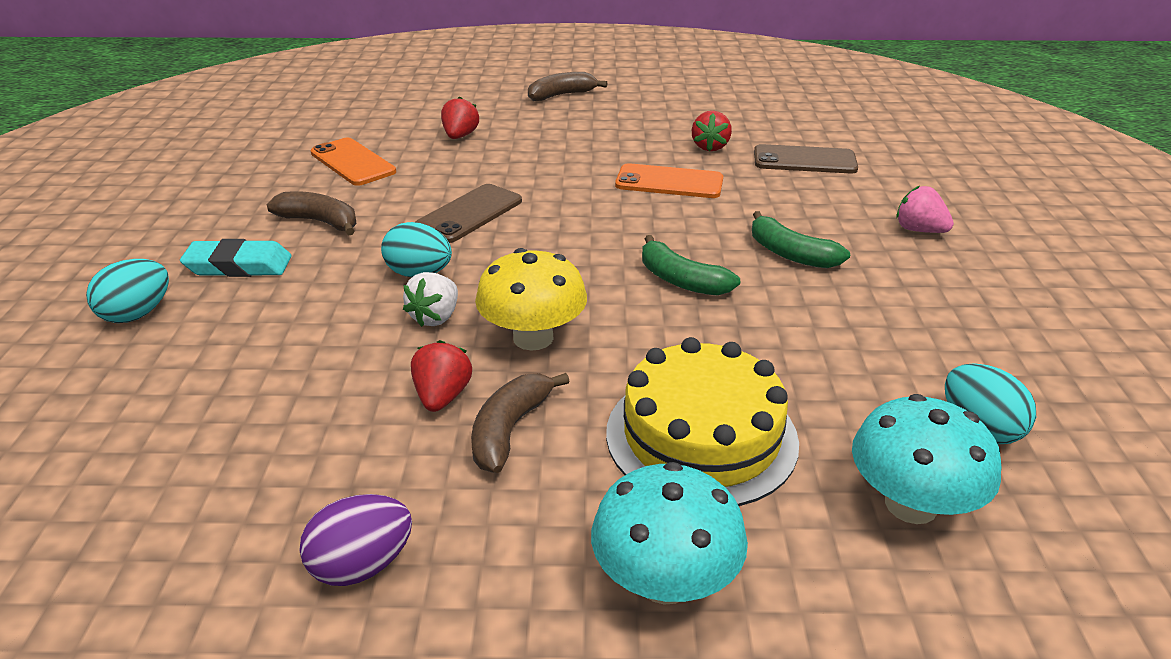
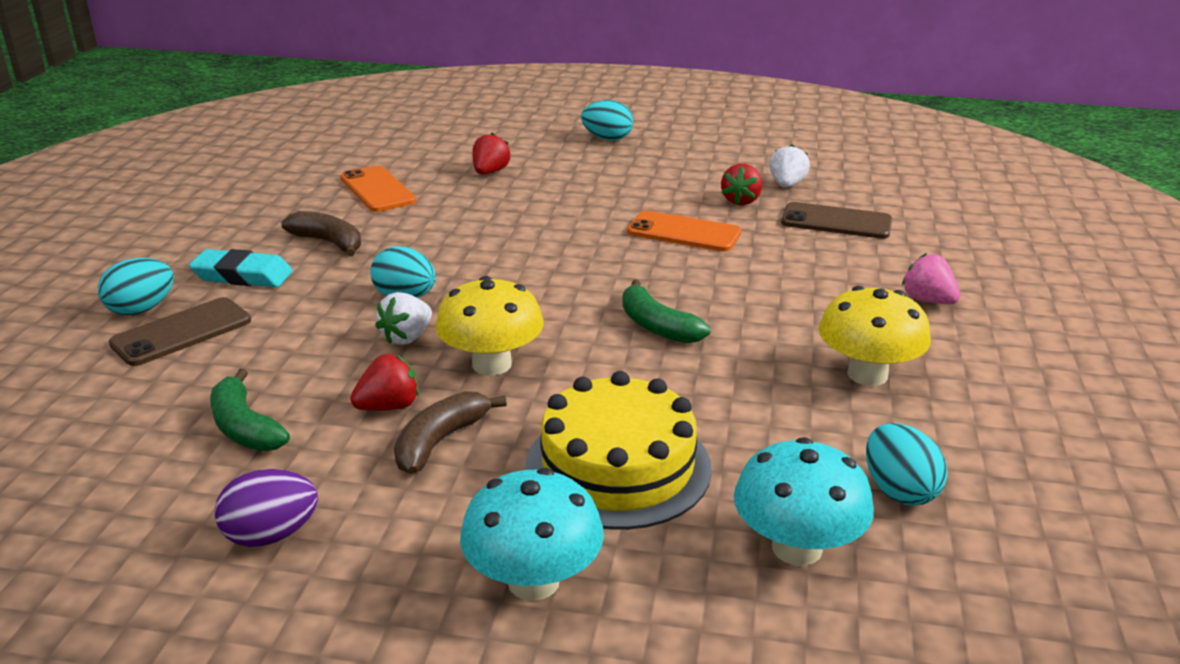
camera: 10 degrees right, 5 degrees down
(442, 396) = (389, 406): red strawberry -> red strawberry turned 45 degrees clockwise
(469, 214) = (472, 247): brown phone -> brown phone (181, 332)
(561, 95) = (607, 139): brown banana -> turquoise egg
(745, 128) = (787, 185): none -> white strawberry
(790, 254) = (780, 311): green banana -> green banana (244, 427)
(897, 310) = (867, 374): none -> yellow mushroom

